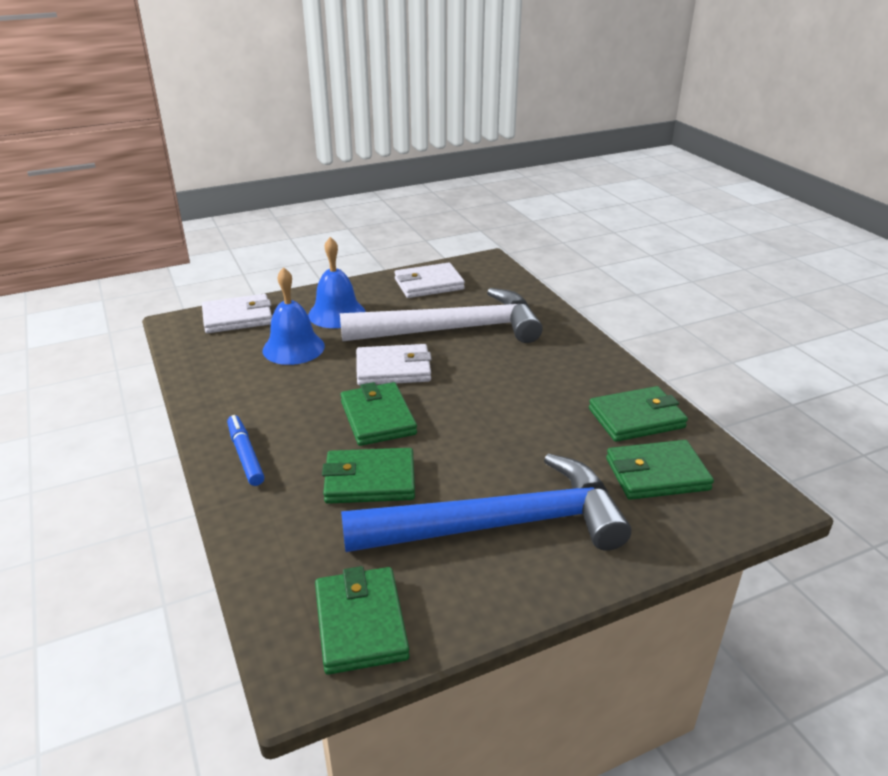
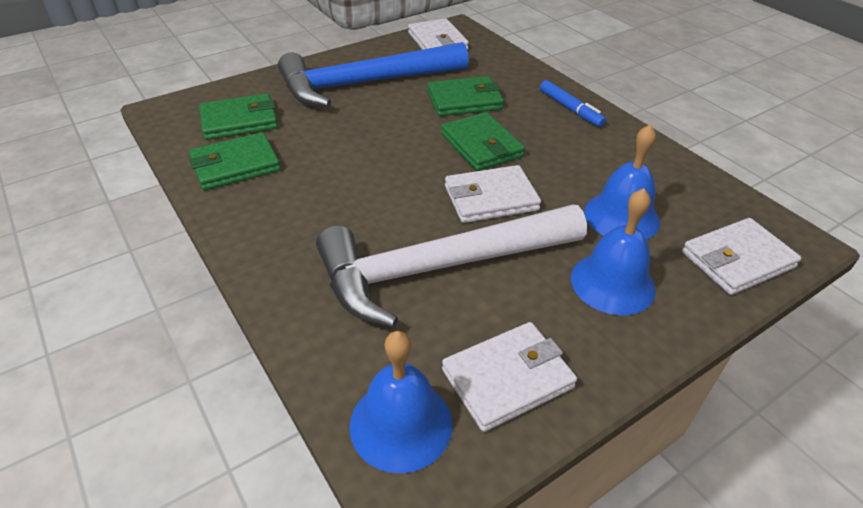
camera: 170 degrees right, 10 degrees up
(360, 623) = (437, 41): green wallet -> white wallet
(490, 276) = (401, 424): none -> blue bell

